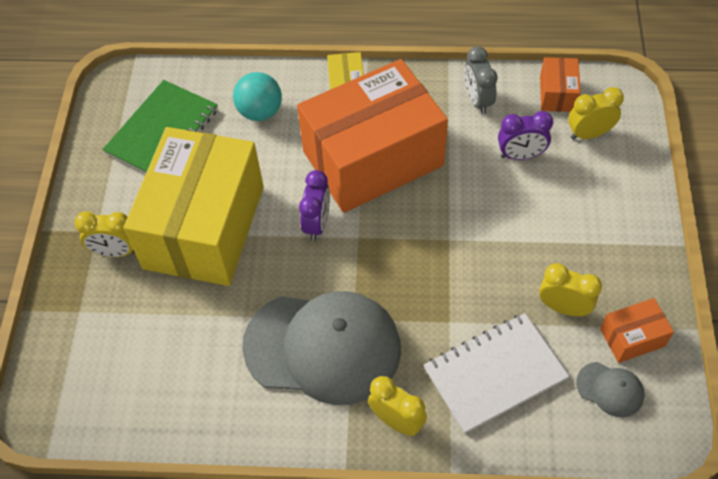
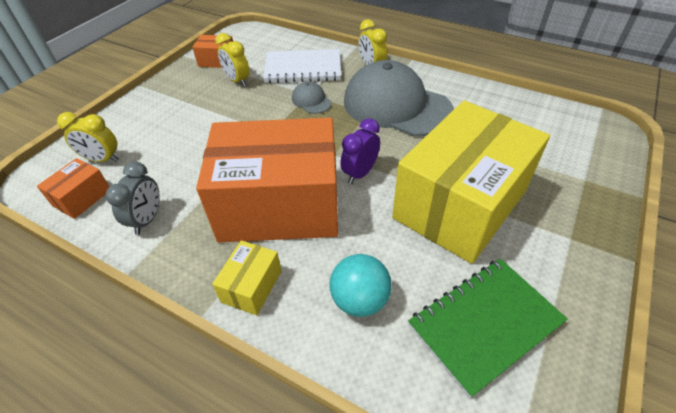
camera: 155 degrees left, 10 degrees down
(116, 251) = (550, 213): yellow clock -> none
(520, 155) = (166, 164): purple clock -> none
(610, 389) = (251, 49): grey cap -> grey cap (311, 100)

